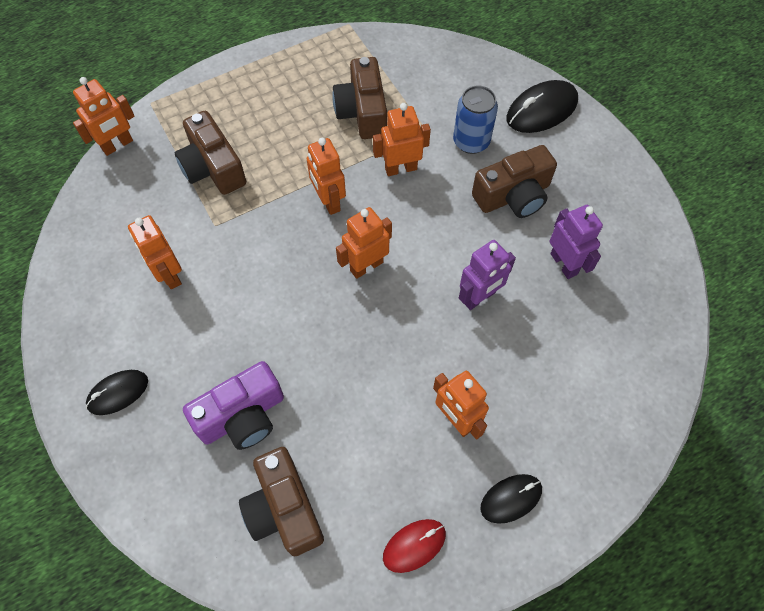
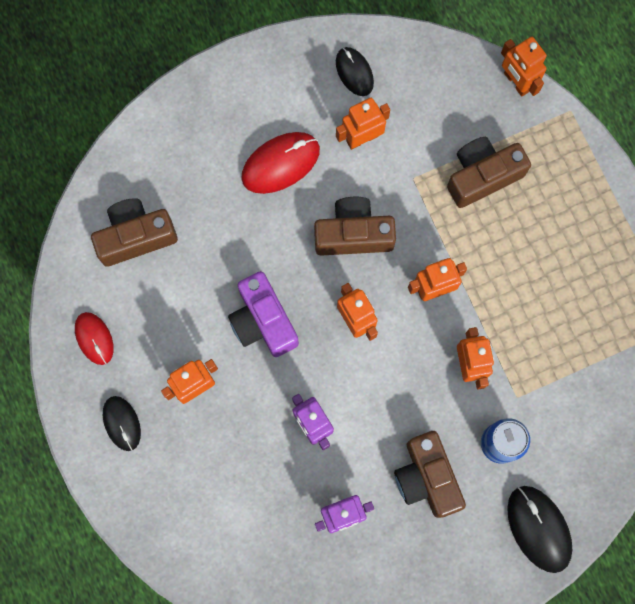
camera: 95 degrees right, 15 degrees up
(118, 393) = (249, 101): black mouse -> black mouse (354, 72)
(195, 352) = (280, 164): none -> red mouse
(242, 416) = (218, 204): purple camera -> purple camera (263, 321)
(362, 112) = (547, 331): brown camera -> brown camera (353, 234)

